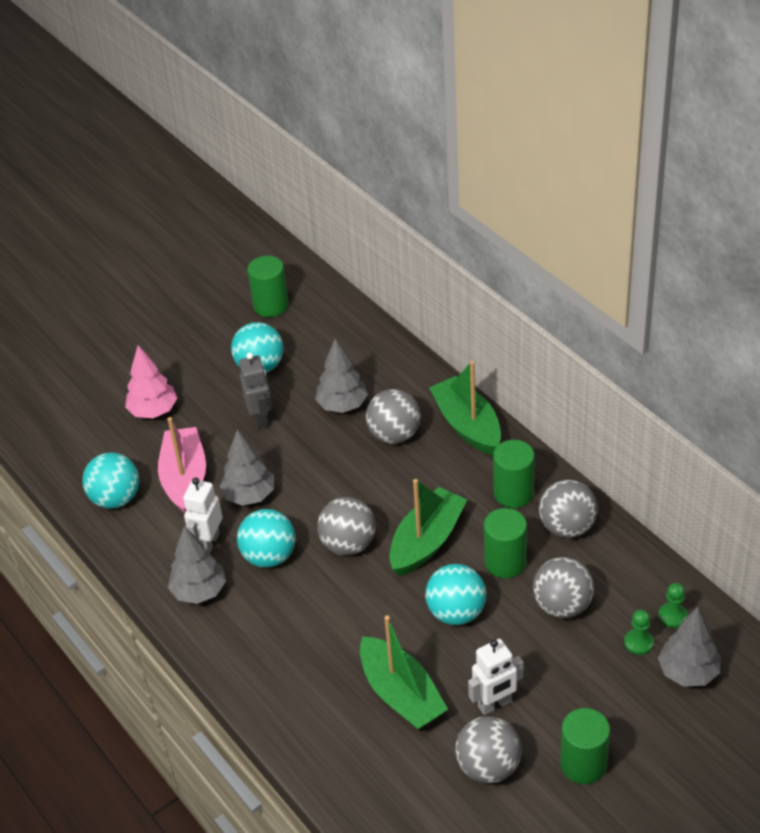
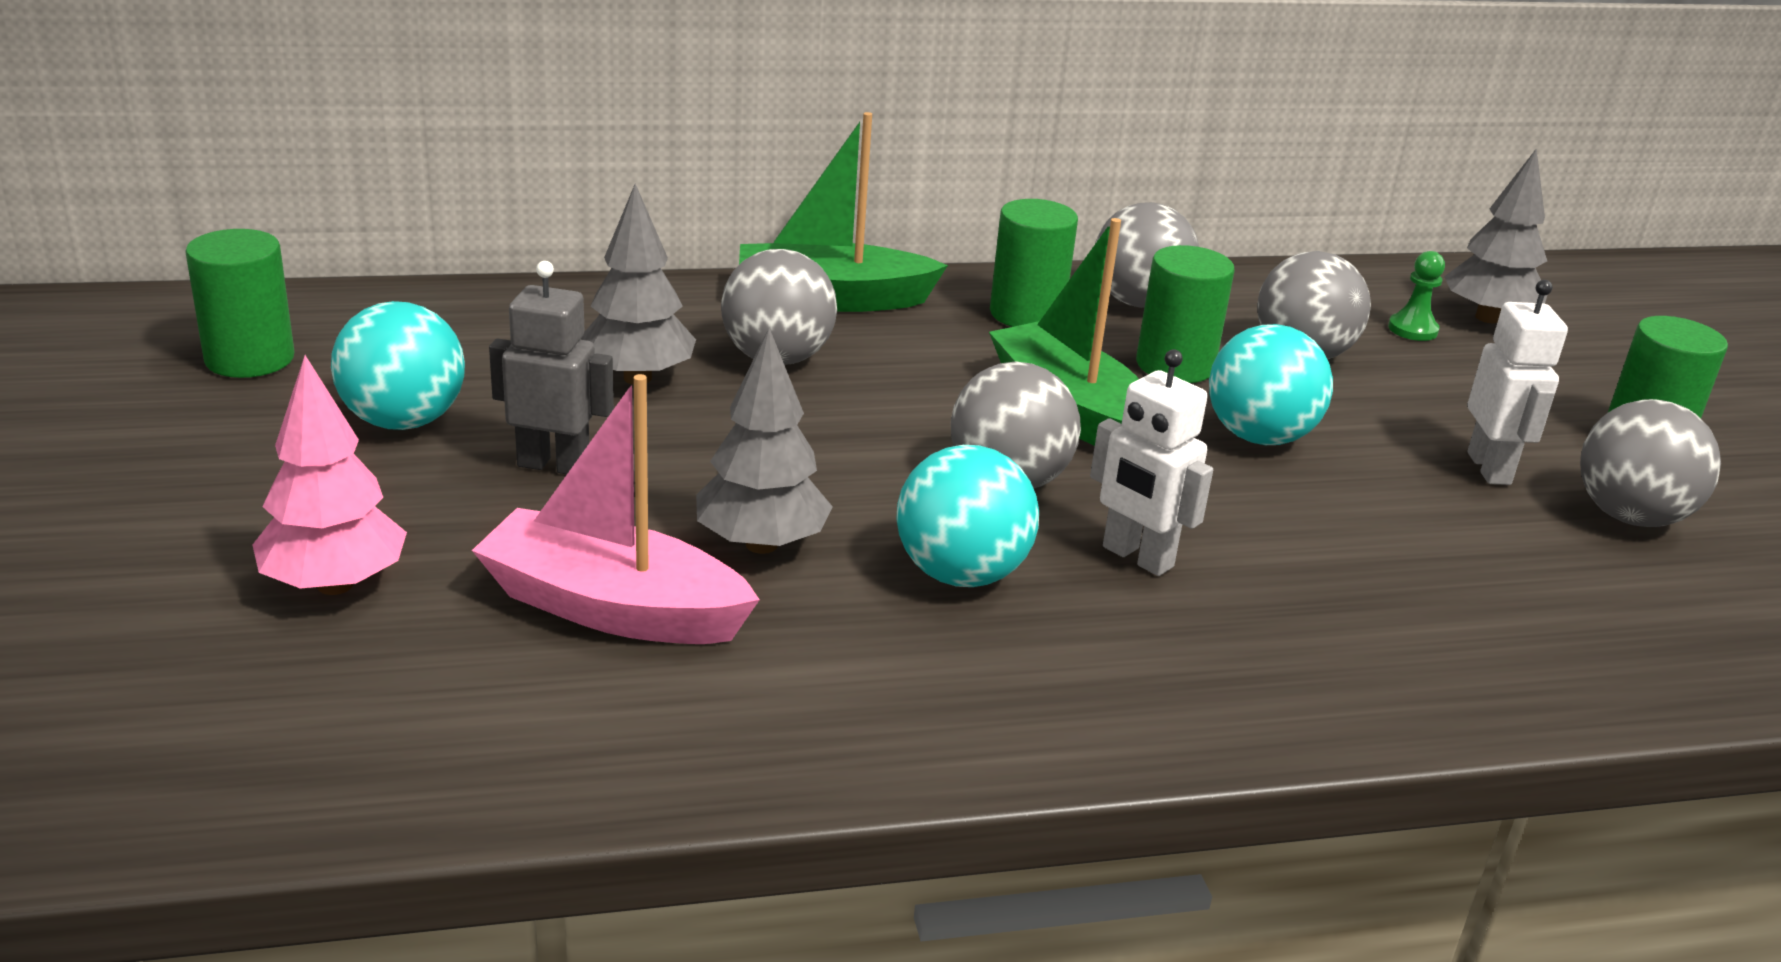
camera: 70 degrees left, 15 degrees down
(116, 498) = (555, 729): turquoise ball -> none
(199, 591) = (987, 695): grey tree -> none
(208, 543) = (849, 637): white robot -> white robot (1137, 557)
(401, 694) = (1428, 545): green boat -> none
(672, 616) = (1373, 294): green pawn -> none

